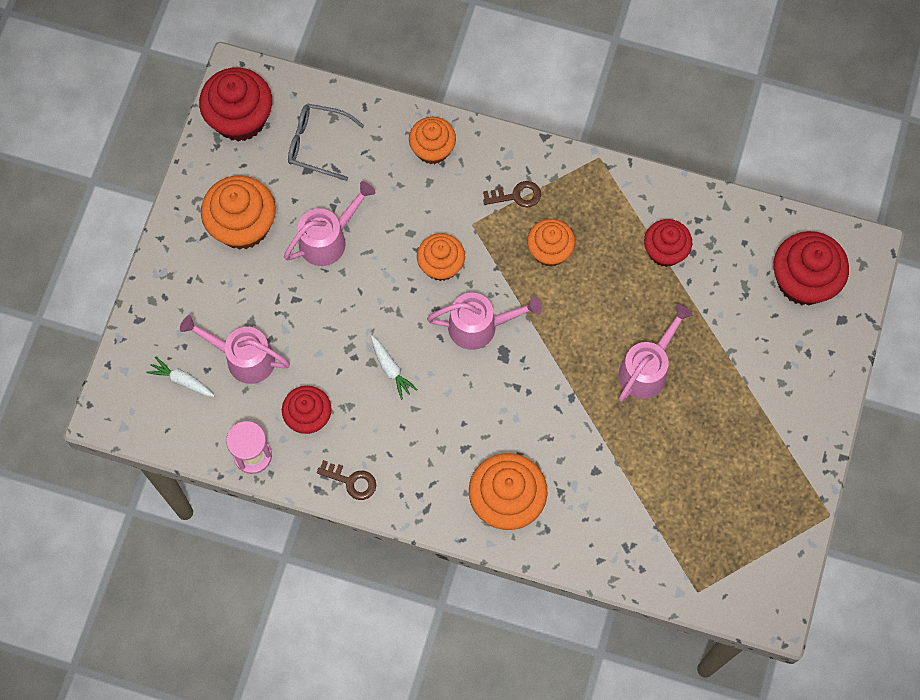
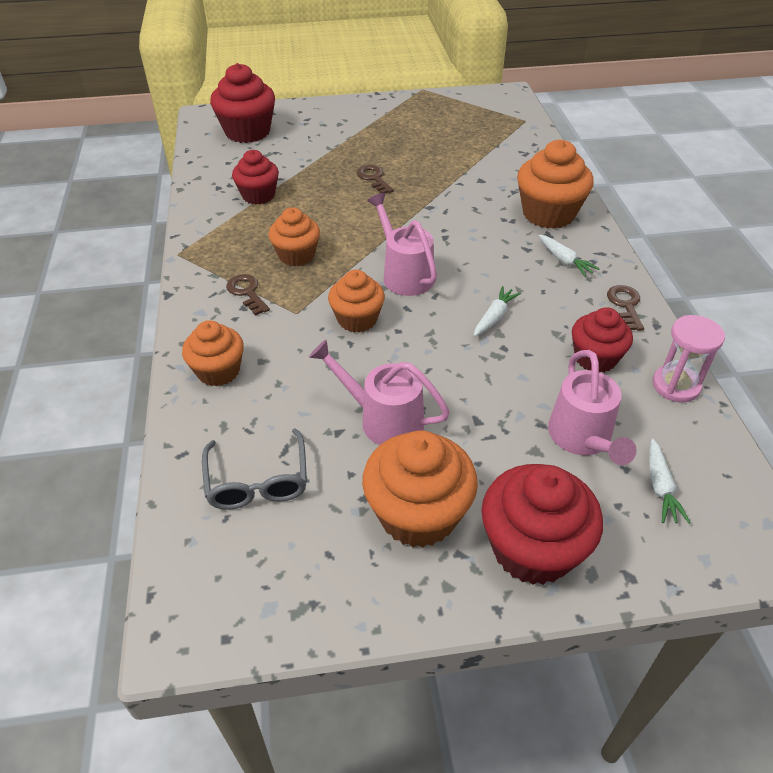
camera: 115 degrees left, 25 degrees down
(240, 118) = (254, 592): red cupcake -> red cupcake (532, 548)
(431, 470) = (564, 261): none -> white carrot
(647, 369) = (374, 178): pink watering can -> brown key

